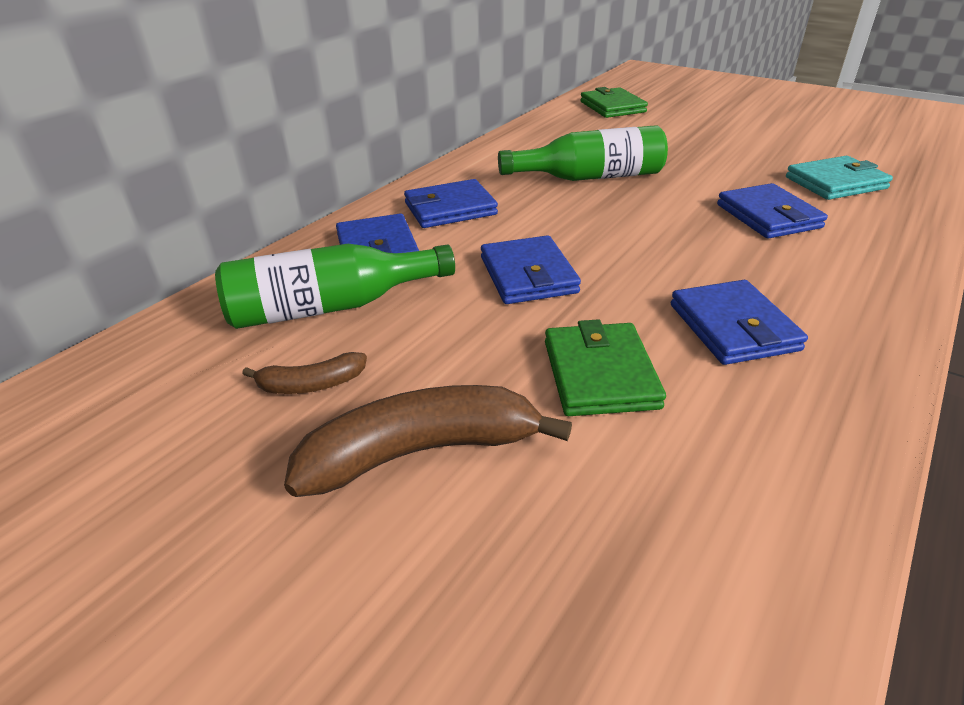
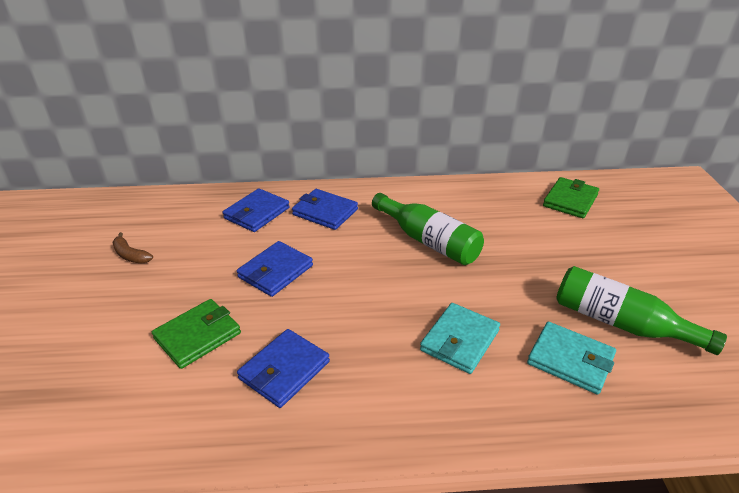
camera: 50 degrees right, 0 degrees up
(331, 307) = (193, 228): green bottle -> green bottle (620, 323)
(421, 451) = (104, 307): brown banana -> none
(768, 216) = (459, 340): blue wallet -> turquoise wallet

